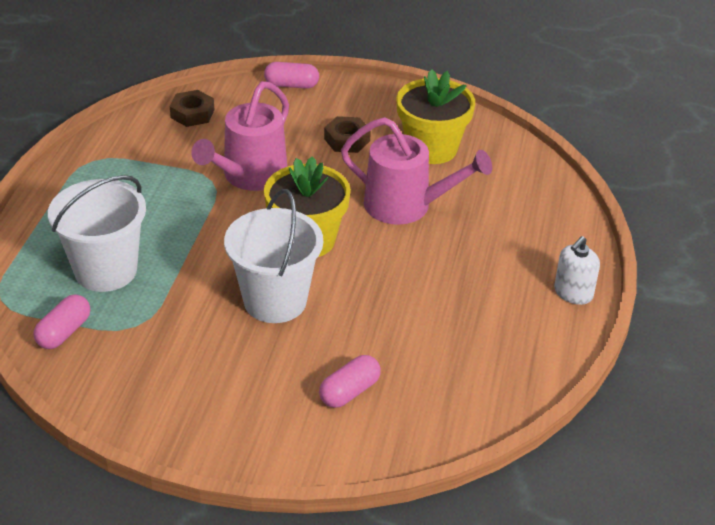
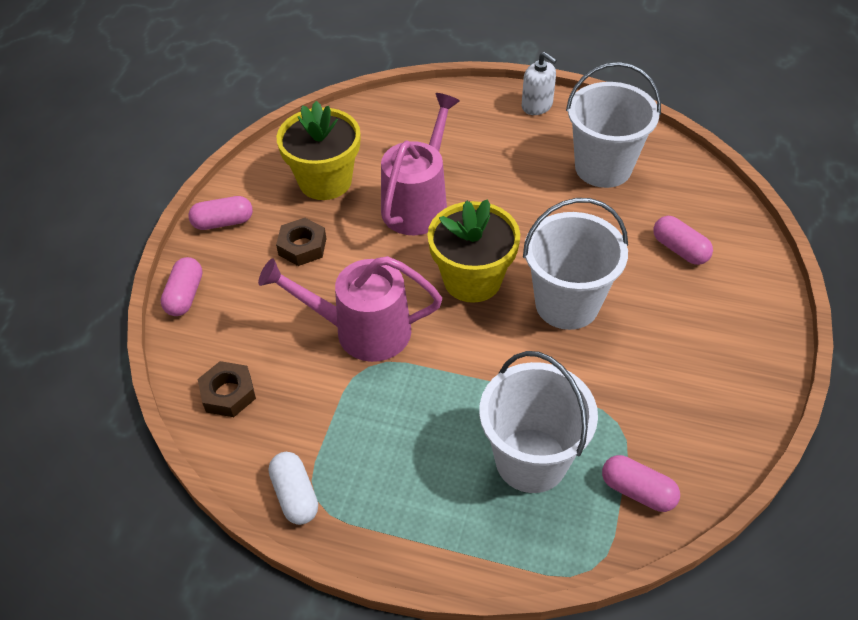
camera: 85 degrees left, 10 degrees up
(97, 150) = (295, 495): none -> white capsule
(249, 176) = (362, 331): pink watering can -> pink watering can turned 150 degrees clockwise
(374, 96) = (223, 222): none -> pink capsule
(474, 340) = (603, 167): none -> white bucket

